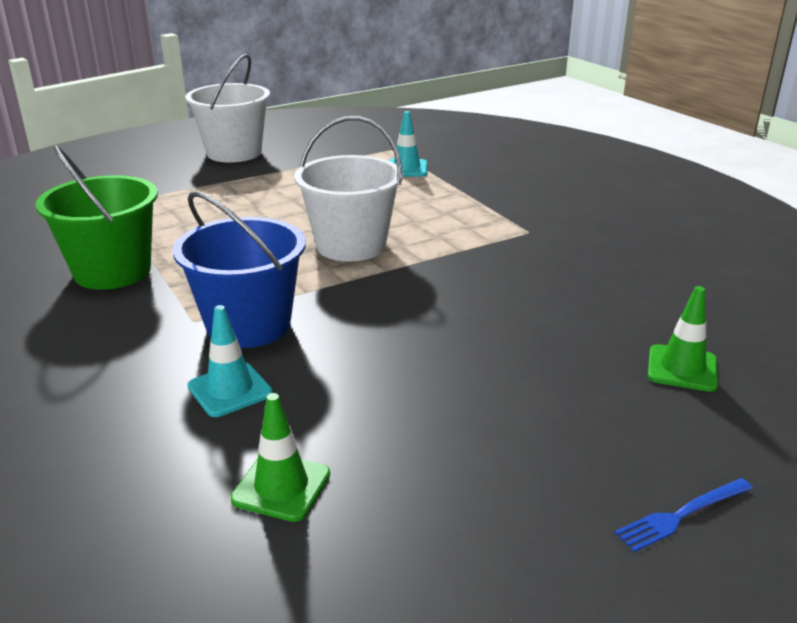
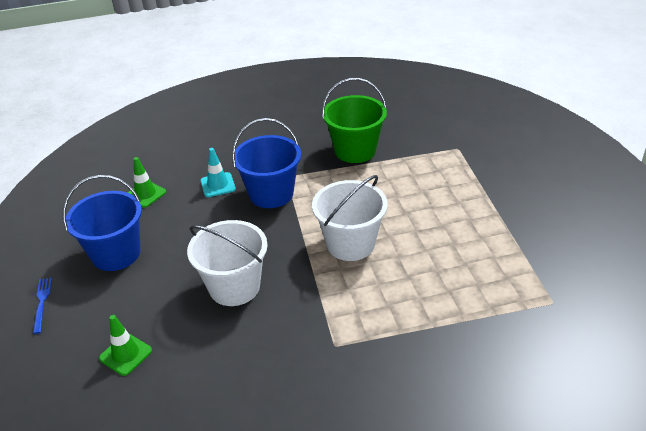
camera: 110 degrees right, 10 degrees up
(234, 153) = (554, 203): white bucket -> white bucket (234, 287)
(406, 168) = (496, 302): turquoise traffic cone -> none
(489, 460) = (116, 254): none -> blue bucket

